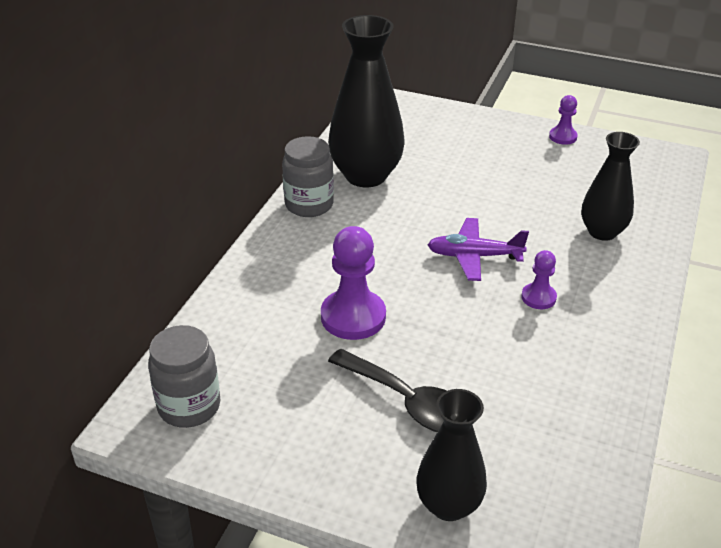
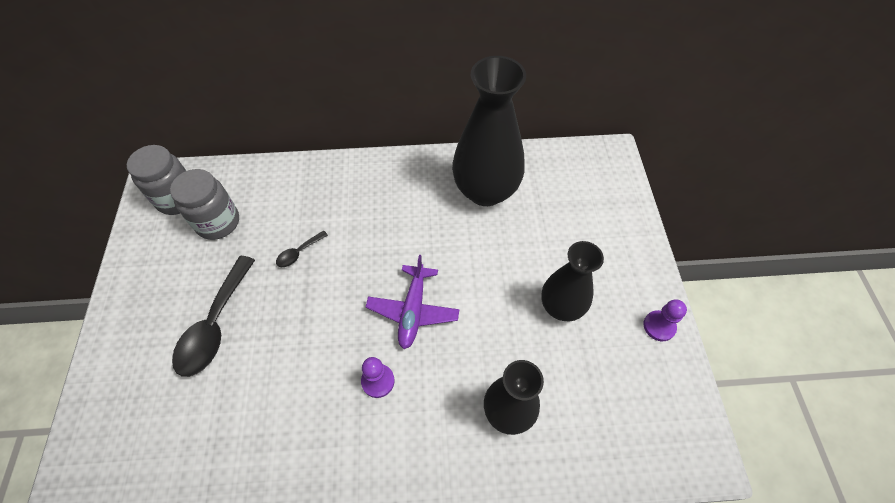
camera: 65 degrees right, 20 degrees up
(309, 205) = (423, 170): grey jar -> grey jar (218, 222)
(353, 317) = (299, 253): purple pawn -> black spoon
(448, 505) = (117, 389): black vase -> black vase (561, 307)
(474, 256) = (413, 310): purple plane -> purple plane turned 150 degrees counterclockwise

